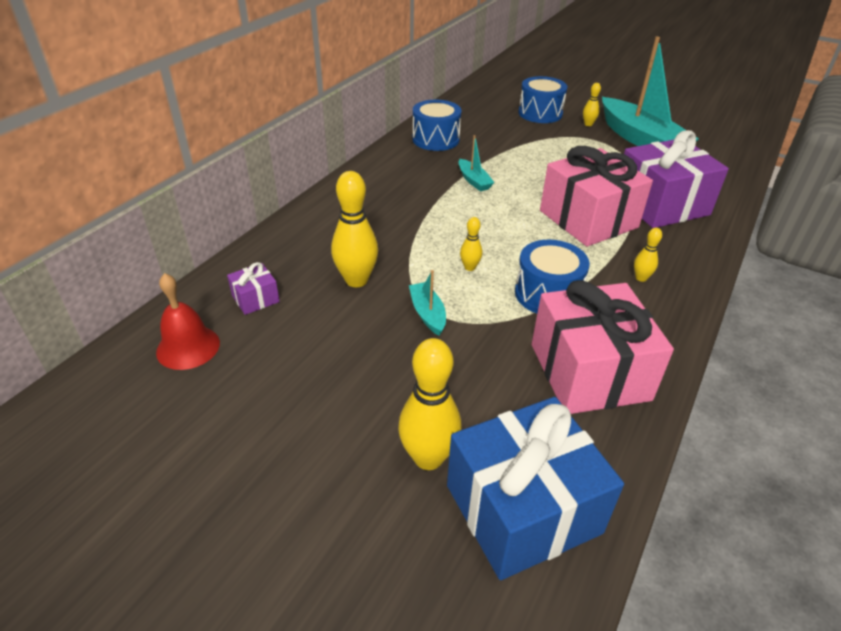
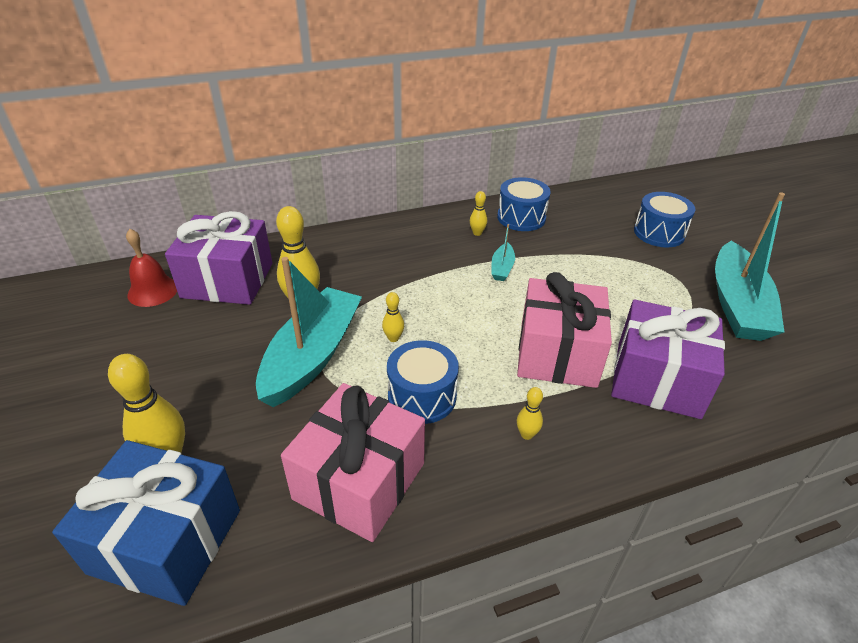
camera: 40 degrees right, 0 degrees up
(255, 299) = (227, 280): purple gift -> purple gift, size x2.33
(427, 314) = (312, 356): turquoise boat -> turquoise boat, size x2.31
(588, 124) = (697, 264): yellow bowling pin -> yellow bowling pin (477, 233)

